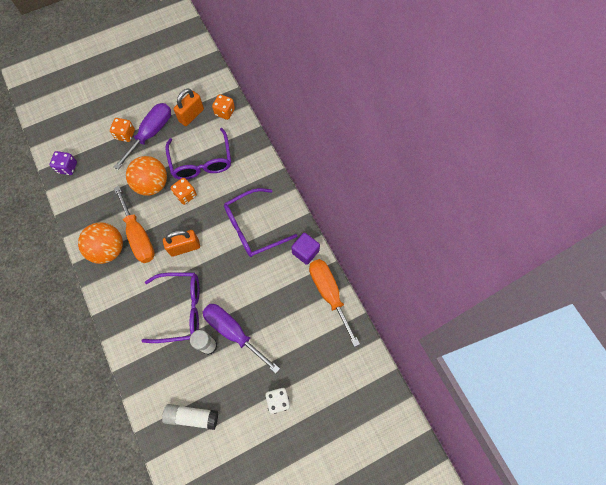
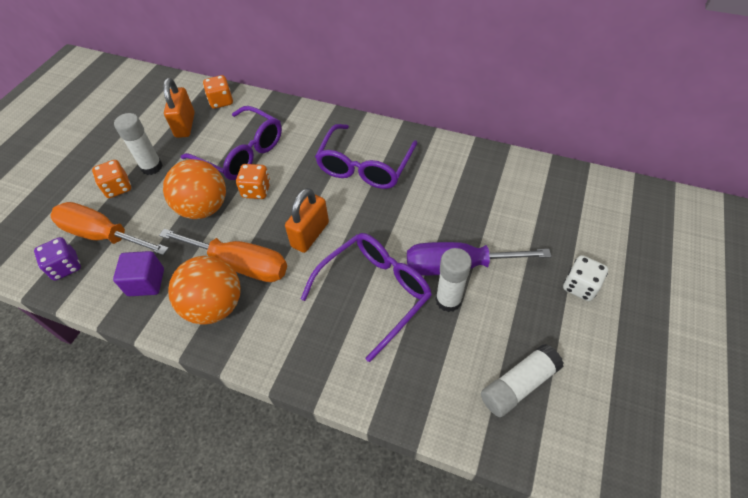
camera: 40 degrees left, 15 degrees down
(151, 133) = (152, 167): purple screwdriver -> white glue stick
(305, 252) = (440, 149): purple cube -> purple cube (146, 282)
(329, 293) = (503, 163): orange screwdriver -> orange screwdriver (103, 235)

